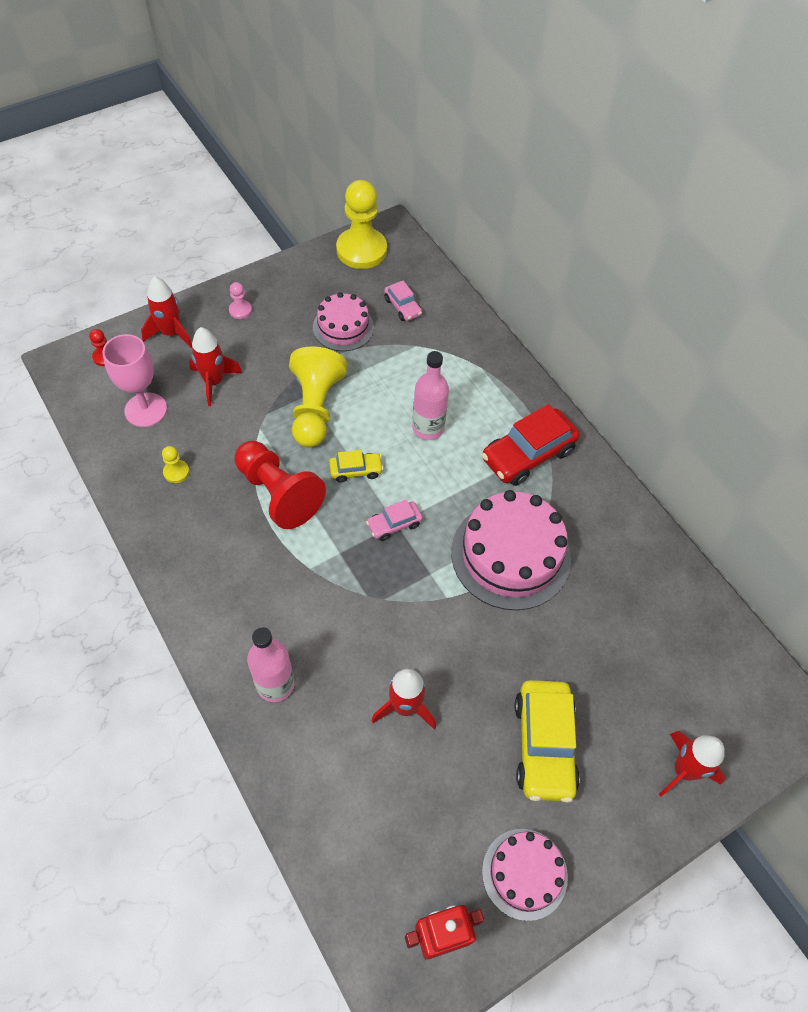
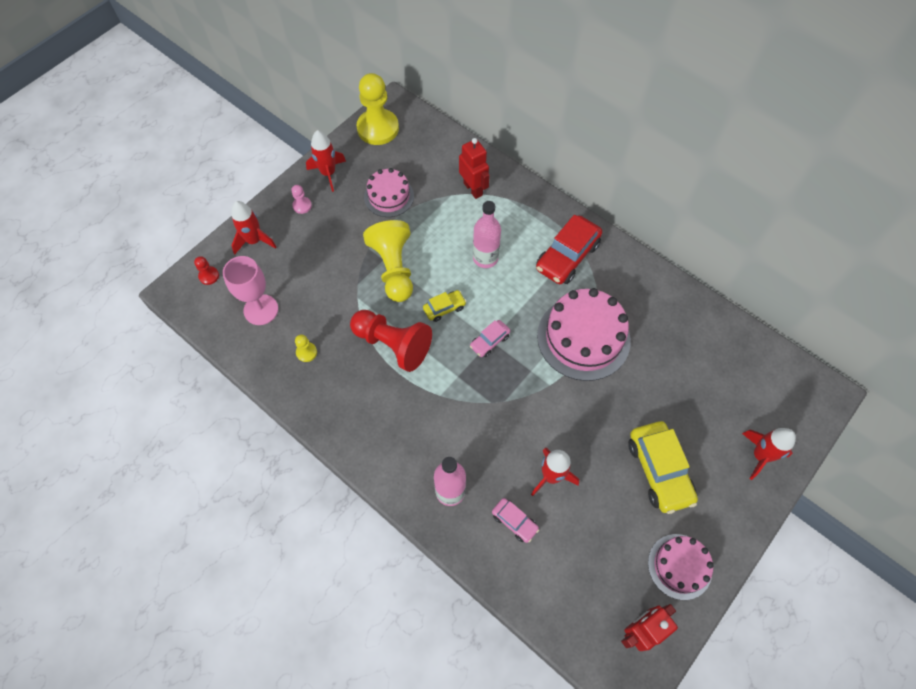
camera: 15 degrees left, 5 degrees up
(214, 382) = (306, 271): red rocket -> red rocket (328, 173)
(402, 307) = (428, 166): pink car -> pink car (514, 521)
(445, 346) = (473, 189): none -> red robot

